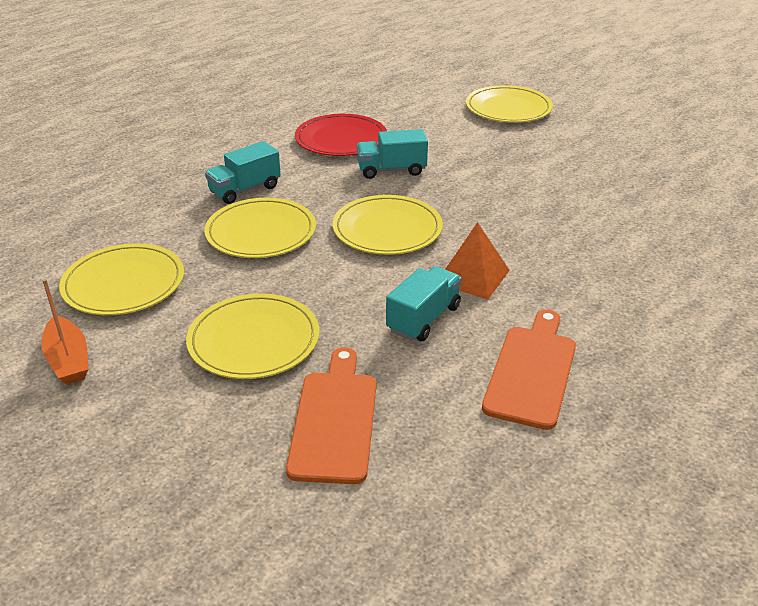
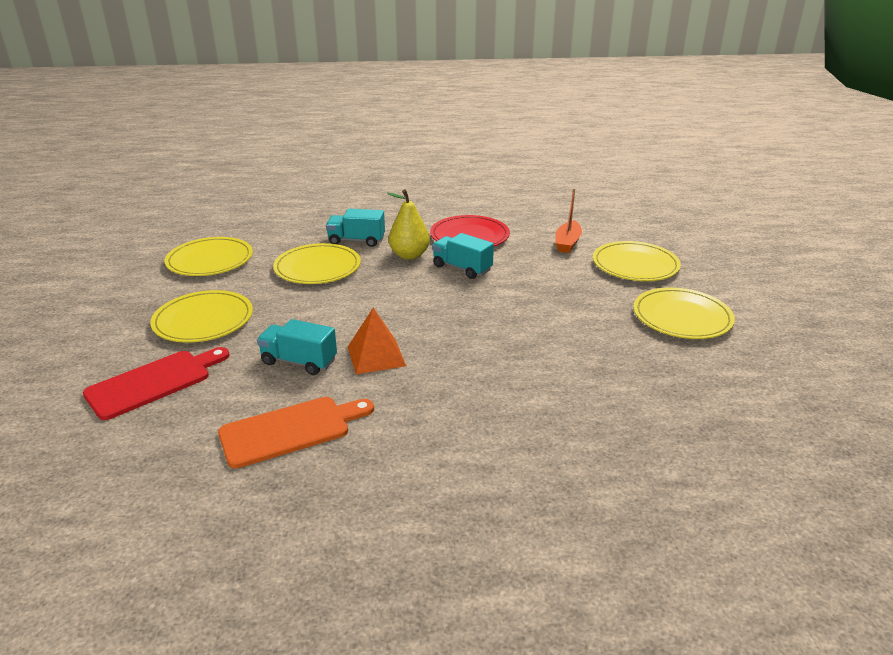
camera: 45 degrees right, 5 degrees down
(68, 360) = (124, 283): orange boat -> orange boat (567, 243)
(324, 180) = (409, 255): none -> yellow pear
(334, 420) = (154, 382): orange cutting board -> red cutting board
(387, 229) = (386, 301): yellow plate -> yellow plate (682, 317)
(423, 319) = (299, 362): turquoise truck -> turquoise truck turned 150 degrees counterclockwise

